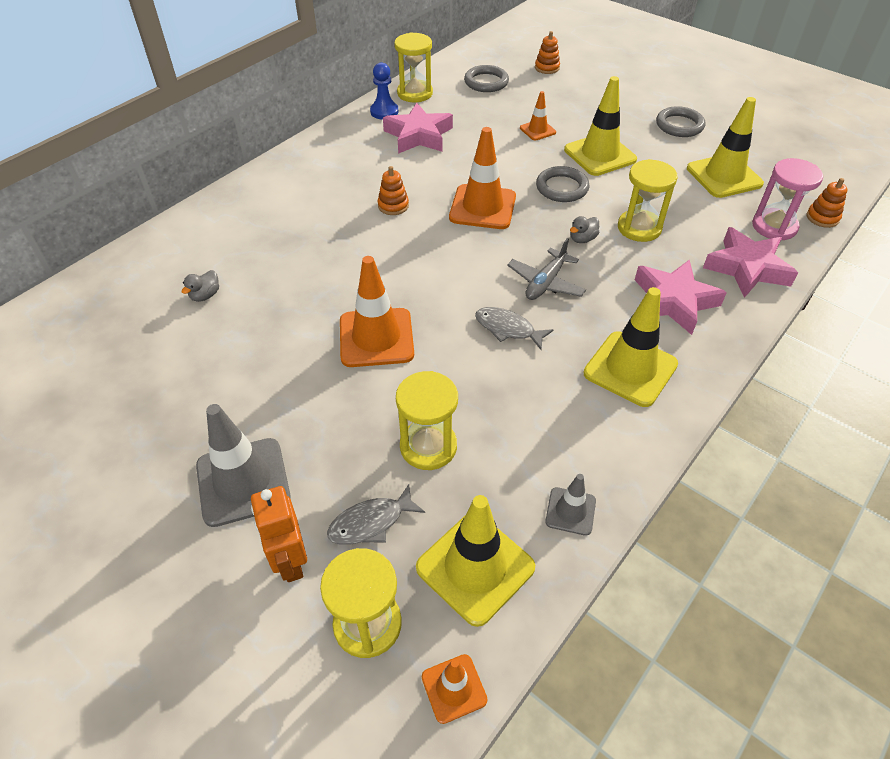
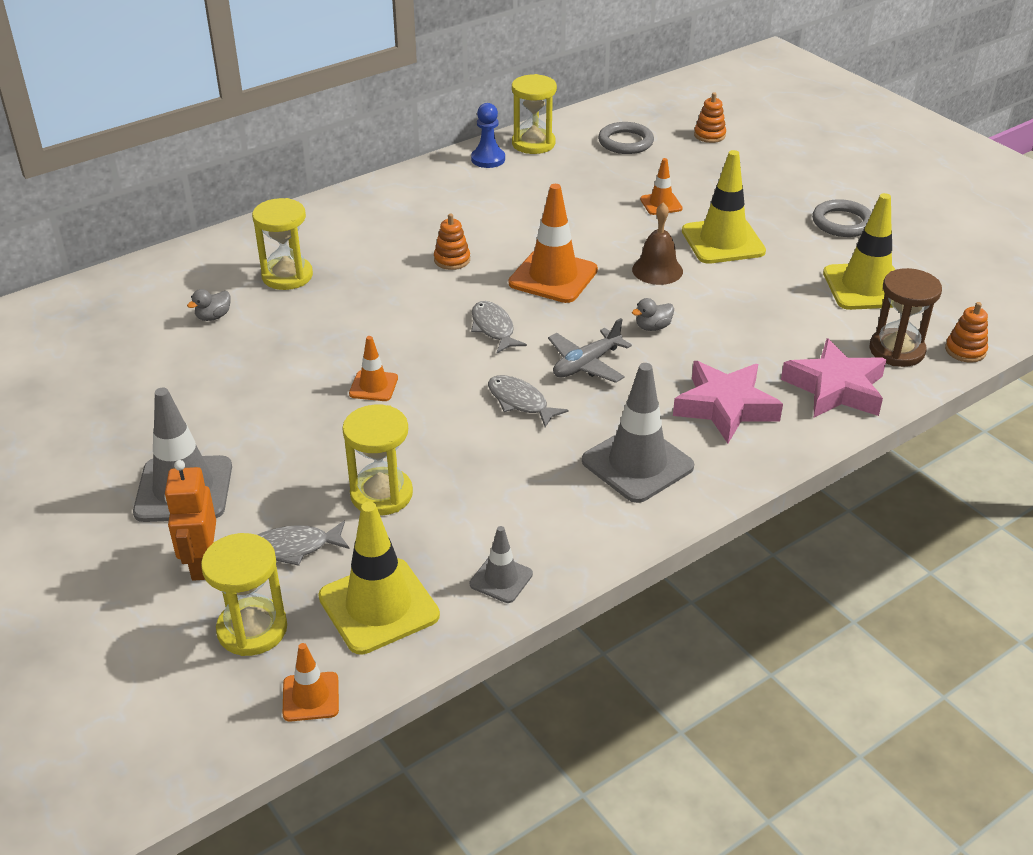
camera: 15 degrees right, 10 degrees down
(376, 338) = (373, 386): orange traffic cone -> orange traffic cone, size x0.53
(419, 135) = (516, 190): pink star -> none
(455, 263) = (493, 328): none -> grey fish
(562, 188) = (657, 270): grey ring -> brown bell
(630, 369) = (637, 464): yellow traffic cone -> grey traffic cone
(639, 228) = (727, 326): yellow hourglass -> yellow hourglass (287, 276)
(774, 226) = (897, 350): pink hourglass -> brown hourglass

